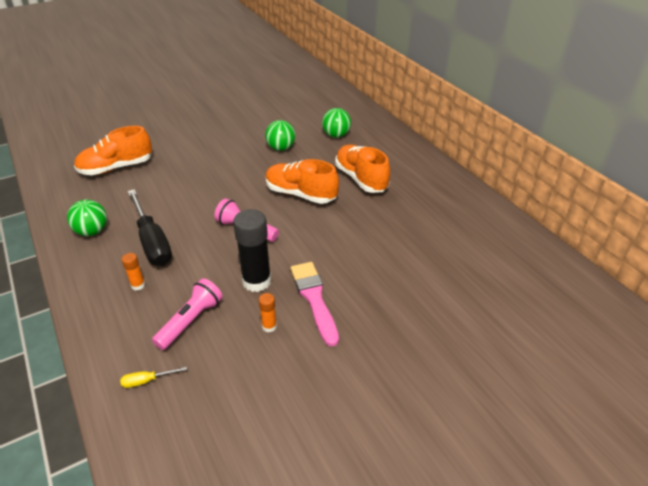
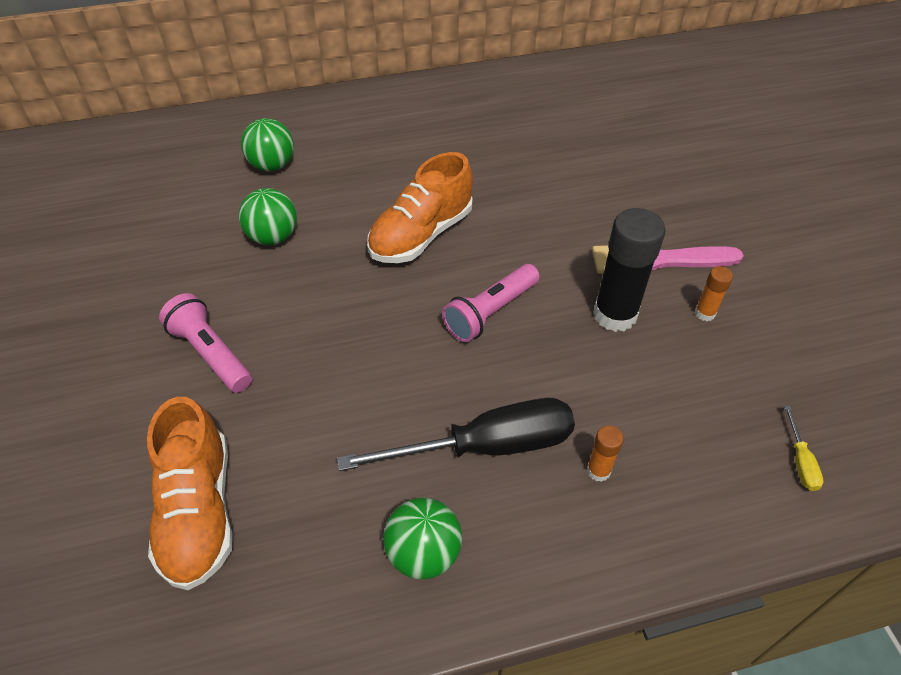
camera: 75 degrees left, 10 degrees up
(191, 321) = (688, 400): pink flashlight -> pink flashlight (211, 353)
(361, 179) = (409, 164): orange shoe -> none

